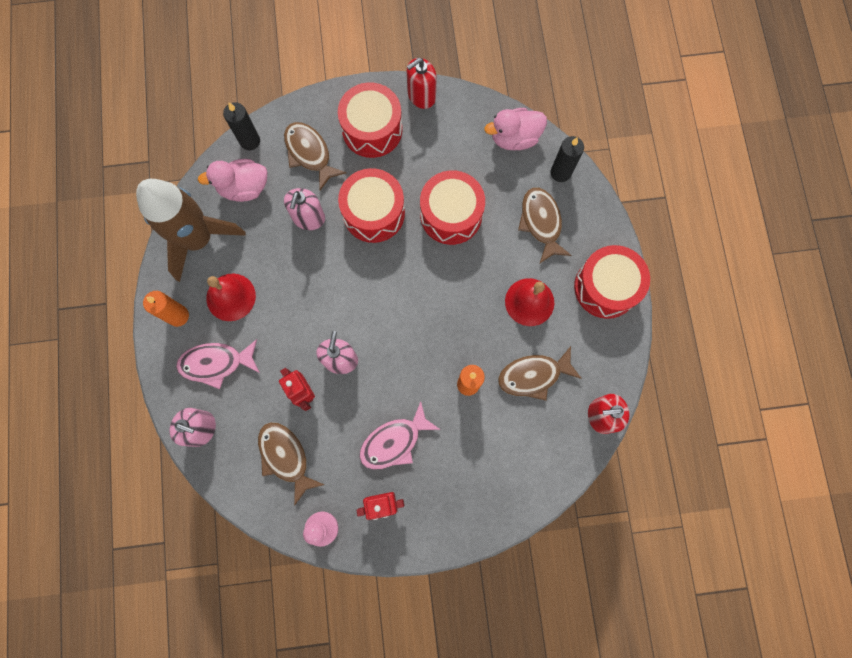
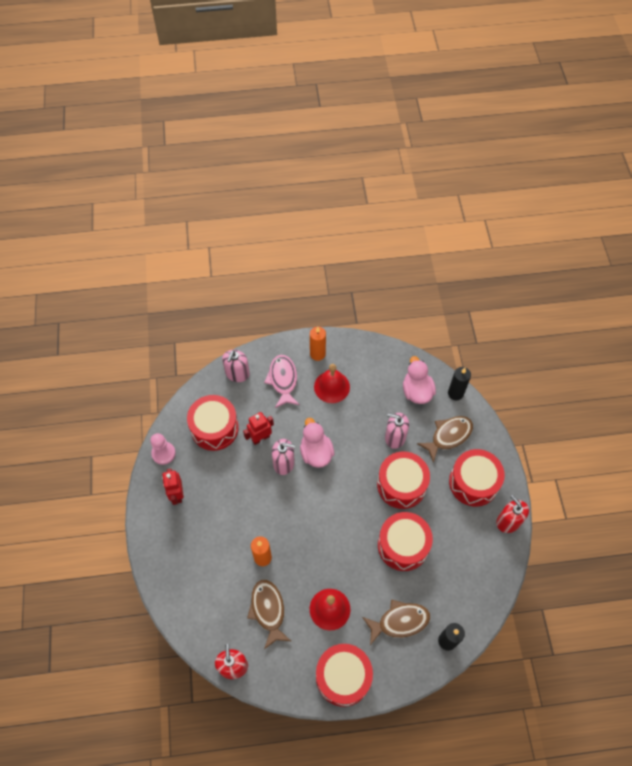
camera: 90 degrees right, 15 degrees down
(198, 239) = (374, 363): brown rocket -> none
(286, 457) = (214, 428): brown fish -> red drum
(394, 441) = (221, 502): pink fish -> none
(514, 138) = (476, 600): pink duck -> pink duck (316, 452)

